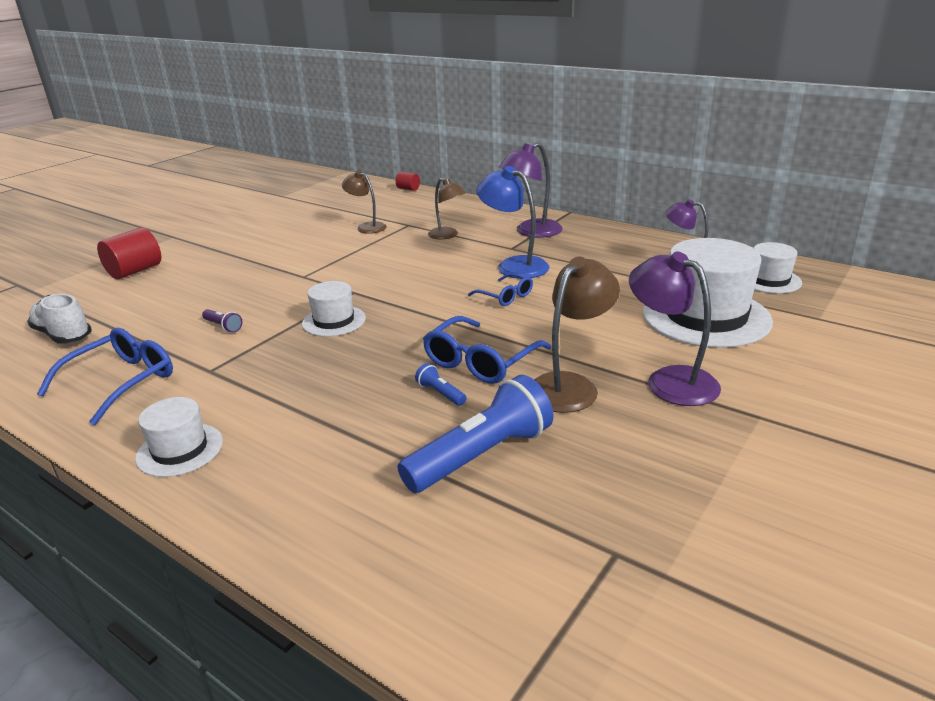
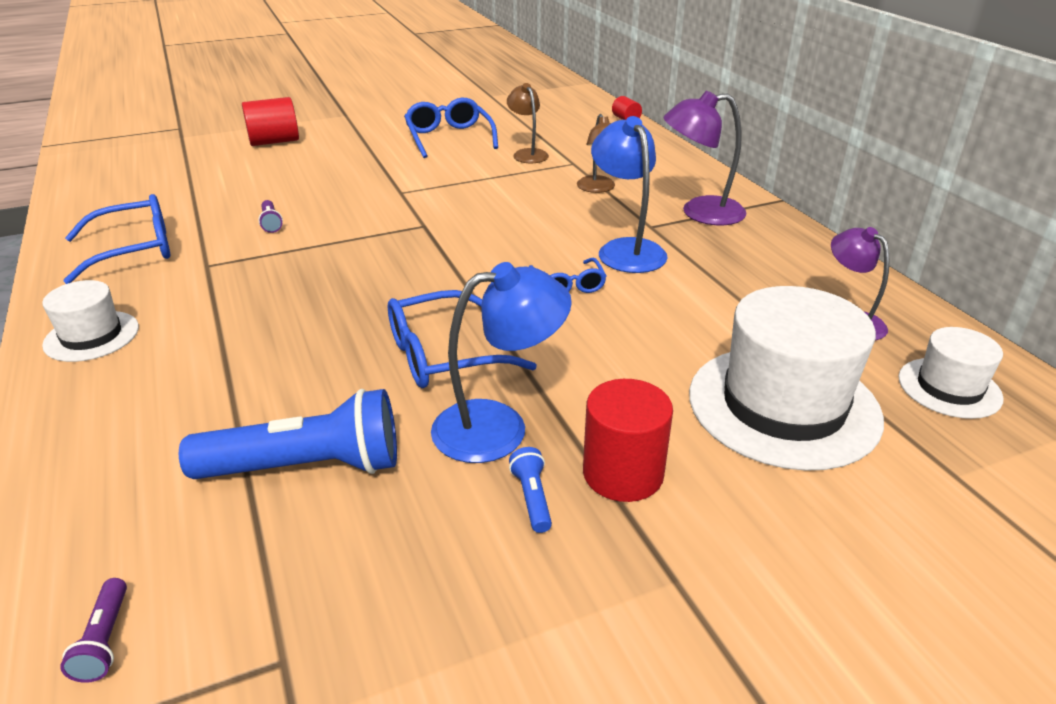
camera: 30 degrees right, 5 degrees up
(63, 335) = (151, 188): white shoe -> none
(289, 231) = (449, 138): none -> blue glasses
(334, 321) = (366, 252): white hat -> none
(440, 393) = (360, 375): blue flashlight -> blue flashlight (532, 498)
(489, 603) = (104, 640): none -> purple flashlight
(570, 385) = (499, 426): brown lamp -> blue lamp
(670, 380) = (623, 473): purple lamp -> red cylinder

